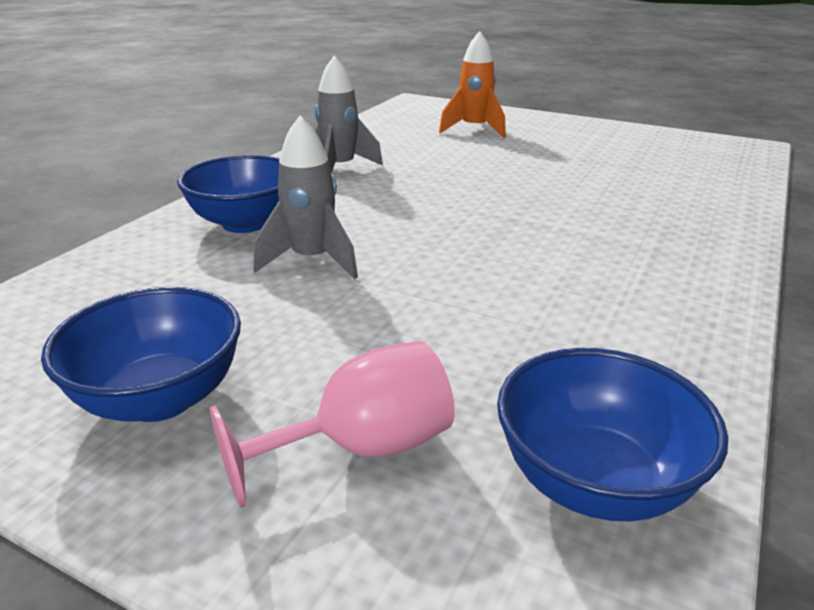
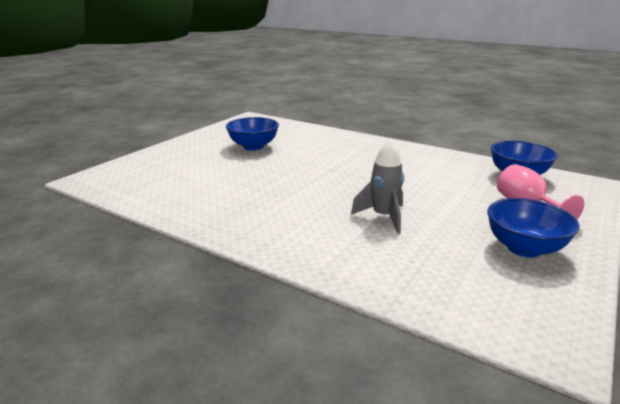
camera: 85 degrees left, 5 degrees down
(245, 223) = (329, 240): blue bowl -> blue bowl (253, 146)
(340, 169) = (236, 210): grey rocket -> none
(474, 129) = (178, 166): orange rocket -> none

